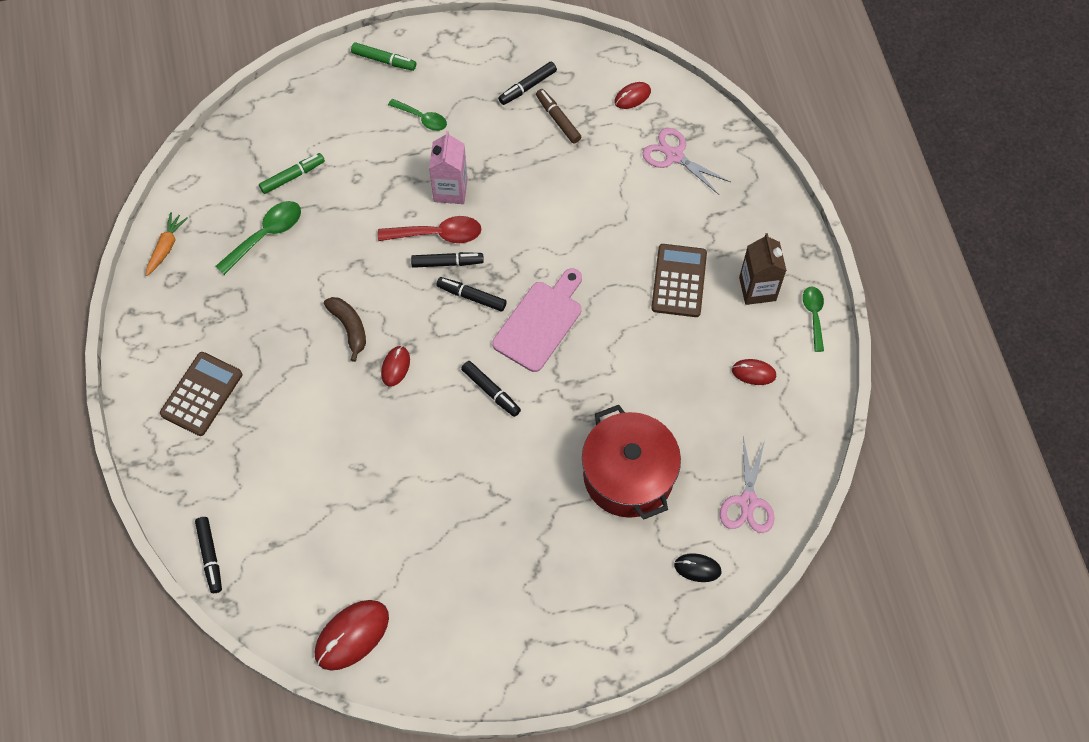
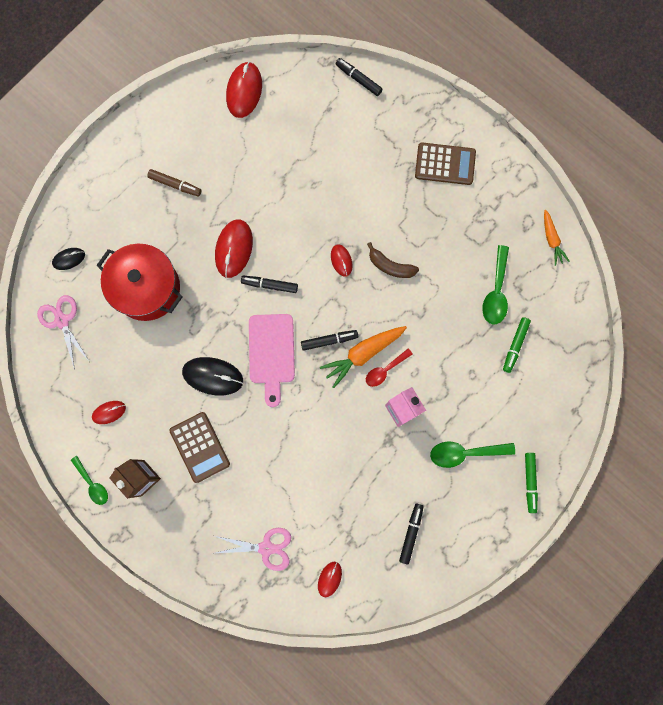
camera: 145 degrees right, 15 degrees up
(201, 394) = (445, 164): brown calculator -> brown calculator turned 75 degrees counterclockwise
(384, 60) = (529, 482): green marker -> green marker turned 75 degrees counterclockwise
(422, 118) = (465, 453): green spoon -> green spoon, size x1.51
(438, 234) = (385, 370): red spoon -> red spoon, size x0.66
(447, 263) = (363, 354): black marker -> orange carrot
(501, 455) = (234, 249): none -> red mouse
(558, 119) = (369, 520): brown marker -> brown marker (175, 185)
(618, 339) = (213, 376): none -> black mouse

